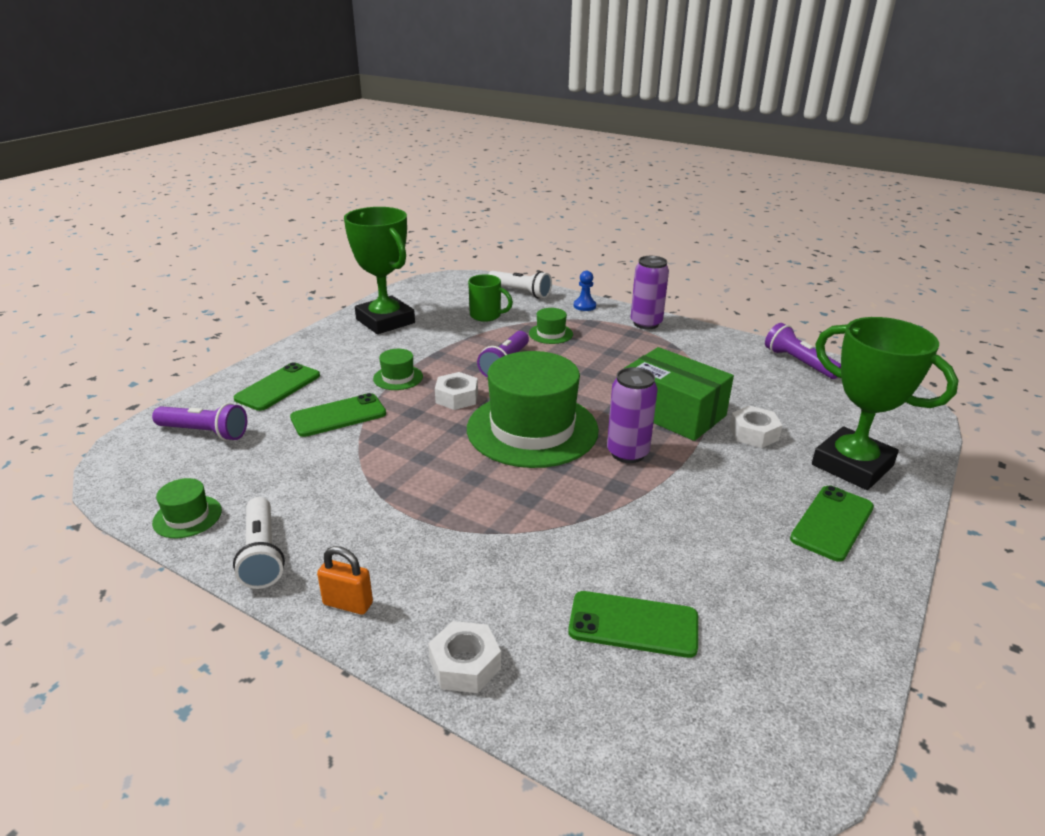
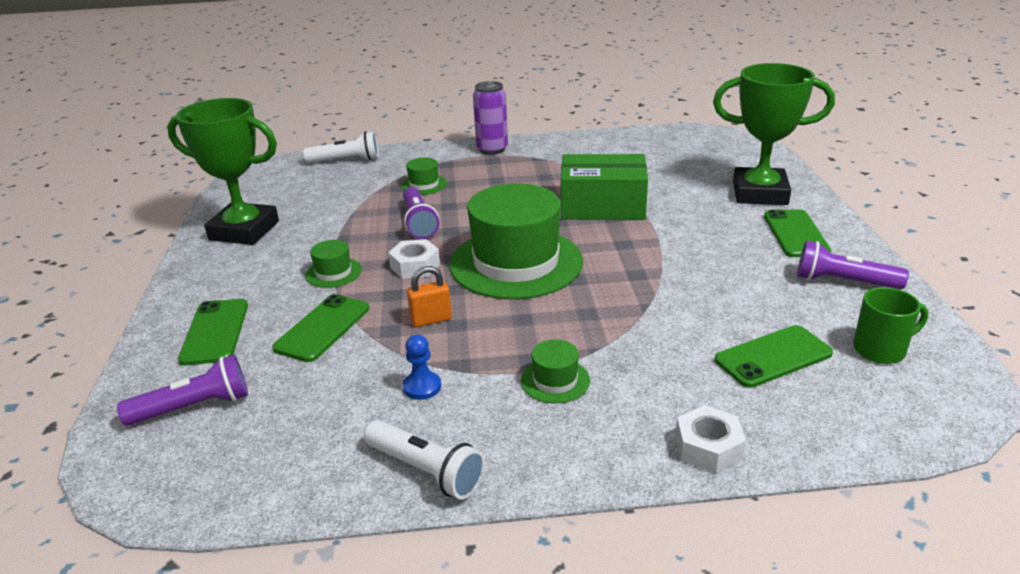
camera: 35 degrees left, 0 degrees up
(187, 516) = (298, 484): green hat -> green hat (555, 380)
(348, 604) = (561, 461): orange padlock -> orange padlock (431, 320)
(486, 315) = (342, 190): green mug -> green mug (881, 350)
(584, 306) = (421, 153): blue pawn -> blue pawn (422, 387)
(627, 453) = (611, 248): purple can -> none
(753, 433) = (676, 198): white nut -> none
(798, 363) = (639, 139): purple flashlight -> purple flashlight (843, 282)

